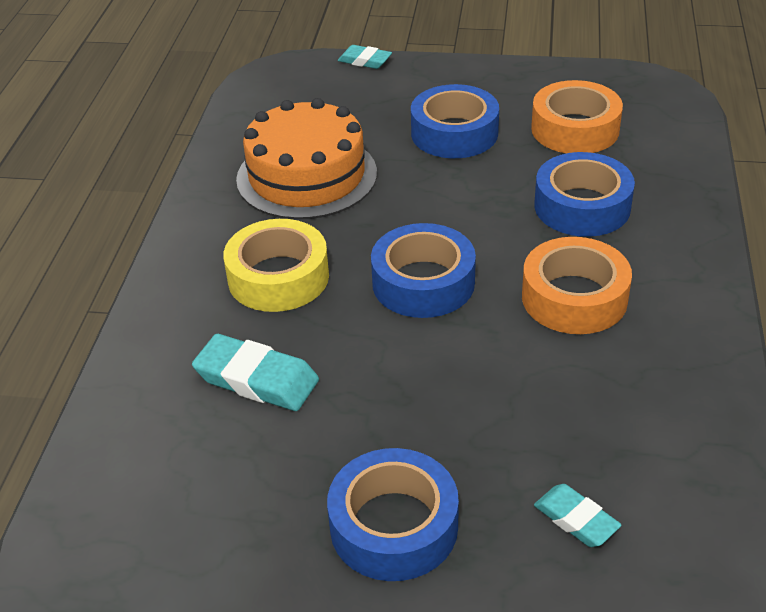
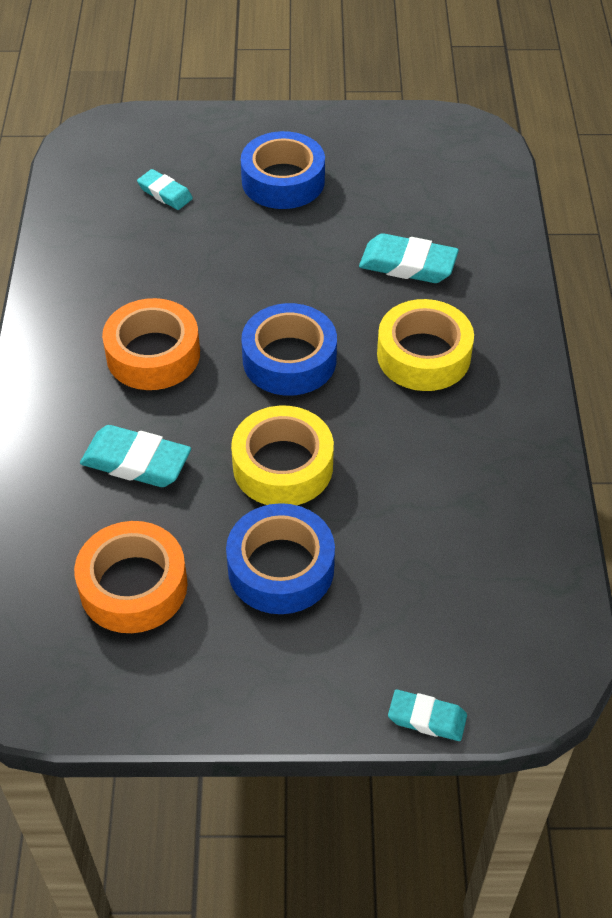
camera: 170 degrees right, 10 degrees up
(307, 176) = (438, 484): orange cake -> none
(443, 196) = (283, 466): none -> yellow tape
(582, 206) = (136, 462): blue tape -> turquoise eraser

